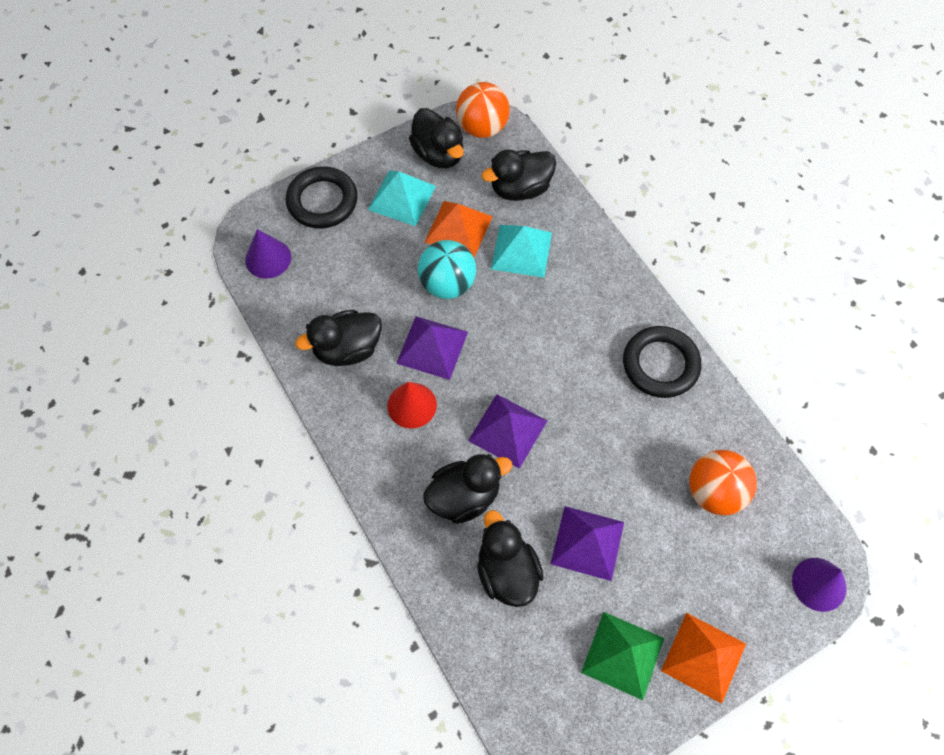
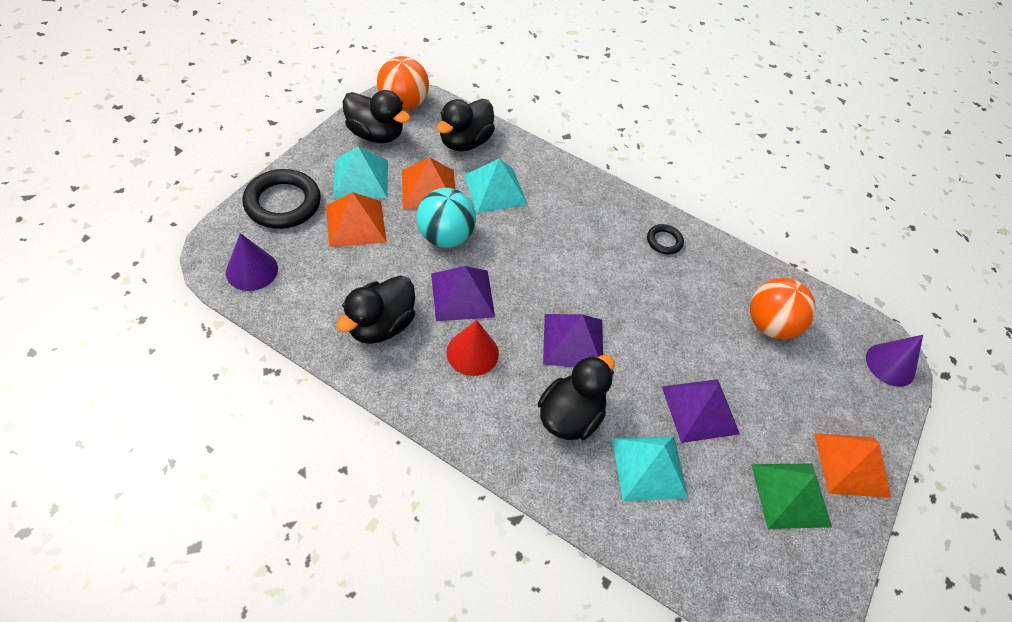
camera: 35 degrees left, 10 degrees down
(374, 243) = (355, 223): none -> orange pyramid
(507, 572) = (649, 467): black duck -> turquoise pyramid
(660, 364) = (664, 241): black ring -> black ring, size x0.51

